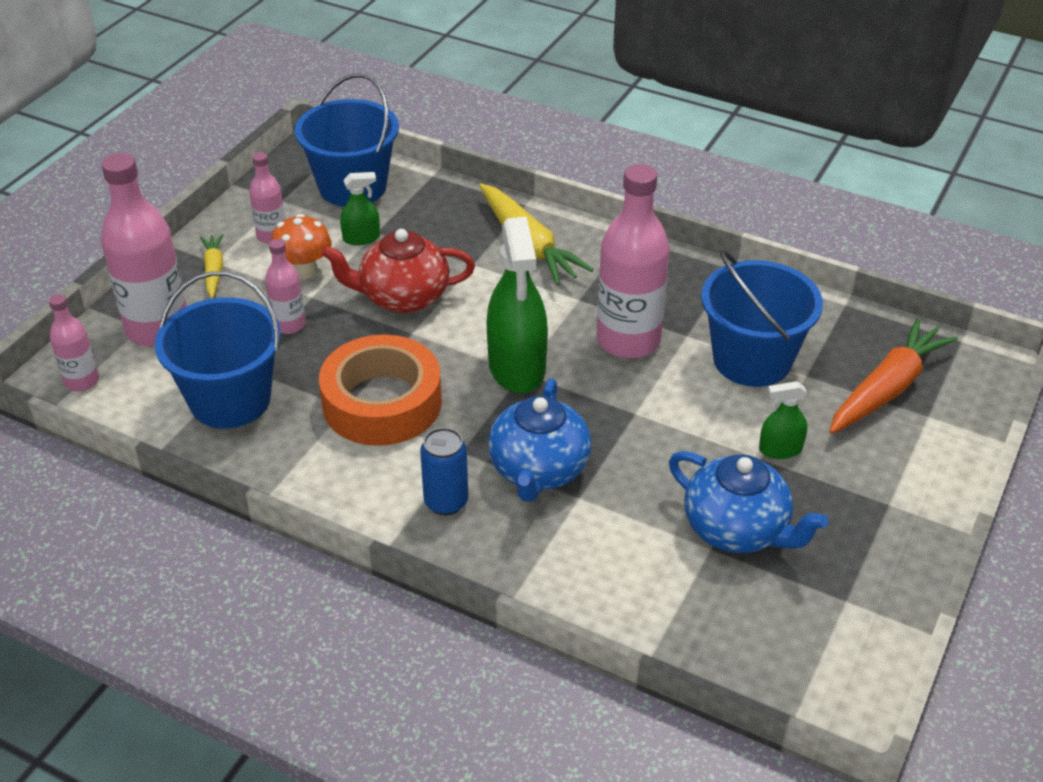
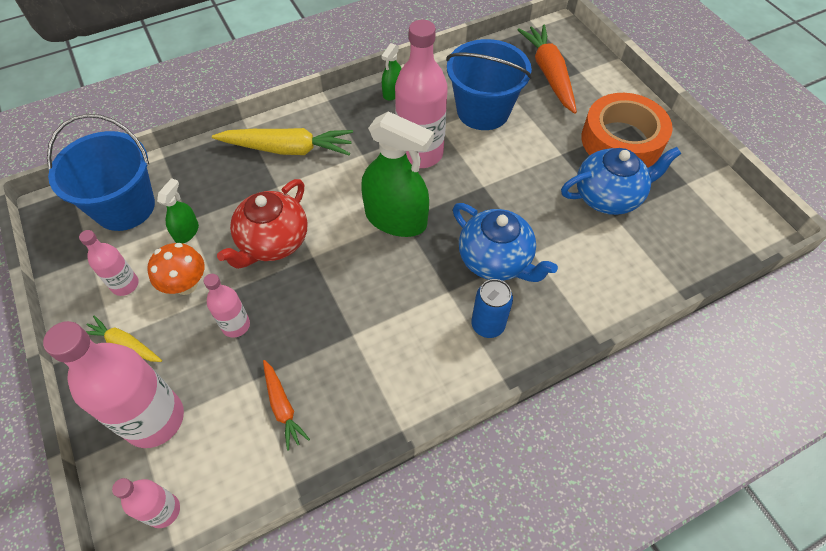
camera: 55 degrees left, 15 degrees up
(230, 400) = (282, 407): blue bucket -> orange carrot
(382, 402) = (366, 311): orange tape -> orange tape (621, 140)
(780, 449) = (561, 142): green spray bottle -> green spray bottle (392, 92)

